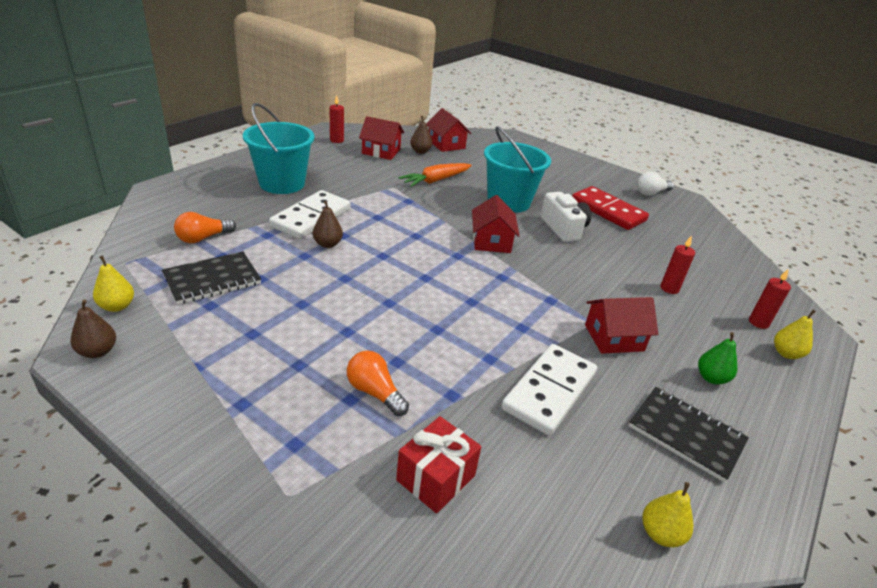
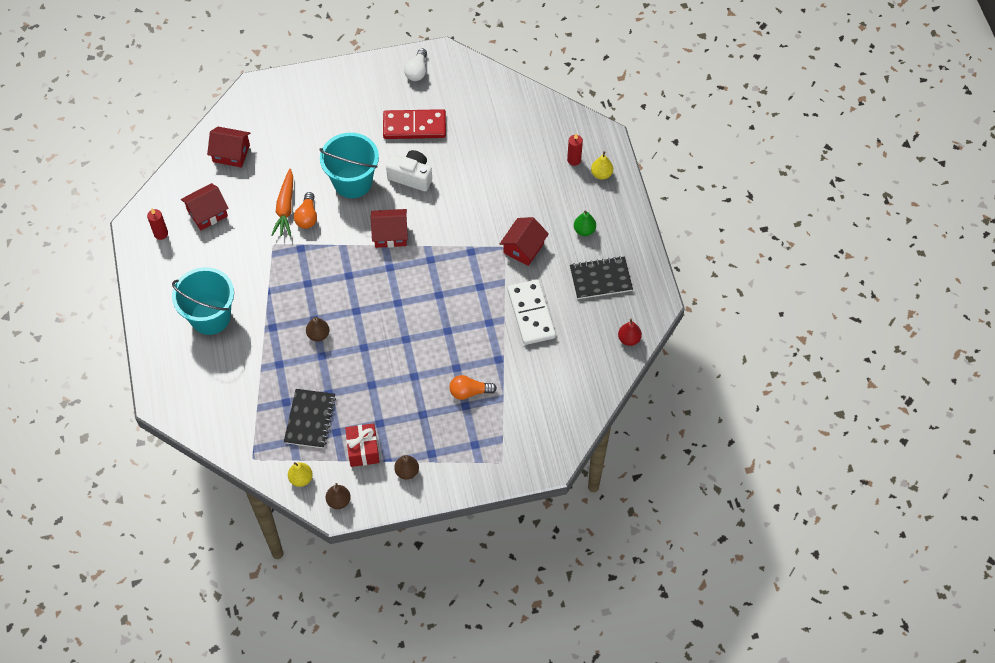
camera: 45 degrees left, 25 degrees up
(203, 238) = (255, 403): orange light bulb -> orange light bulb (307, 217)
(311, 217) = (276, 325): white domino -> none
(420, 151) = (229, 183): brown pear -> brown pear (407, 471)
(436, 478) = (538, 401): red gift -> red gift (363, 450)
(491, 241) = (390, 234): red house -> red house turned 45 degrees counterclockwise
(660, 534) = (629, 339): yellow pear -> red pear
(669, 288) = (513, 176): red candle -> none

